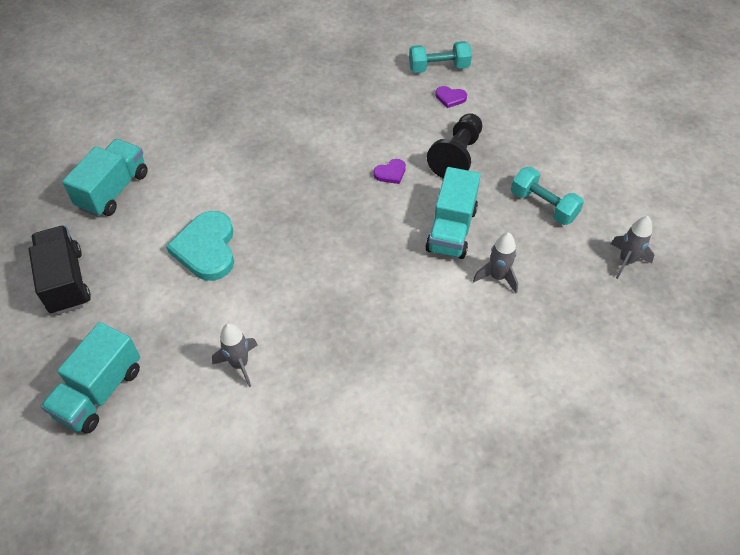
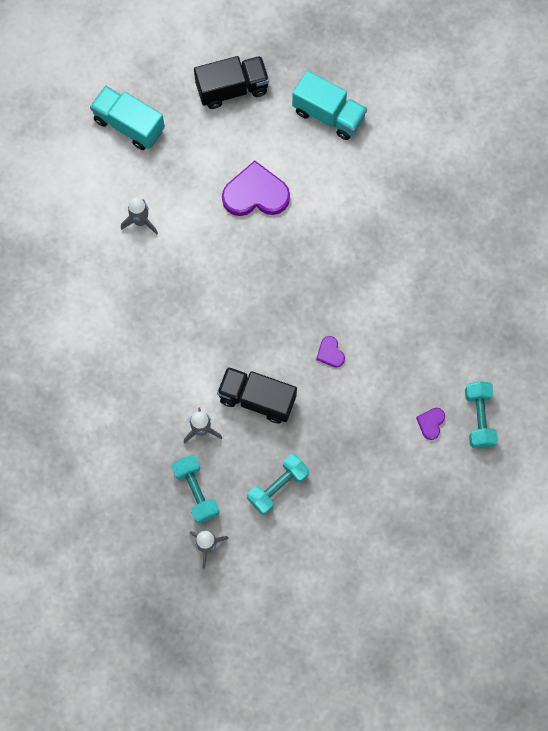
camera: 95 degrees right, 20 degrees up
(206, 248) = (255, 194): turquoise heart -> purple heart
(451, 230) = (257, 399): turquoise truck -> black truck
(457, 156) = (347, 417): black pawn -> none
(569, 276) = (196, 491): none -> turquoise dumbbell

